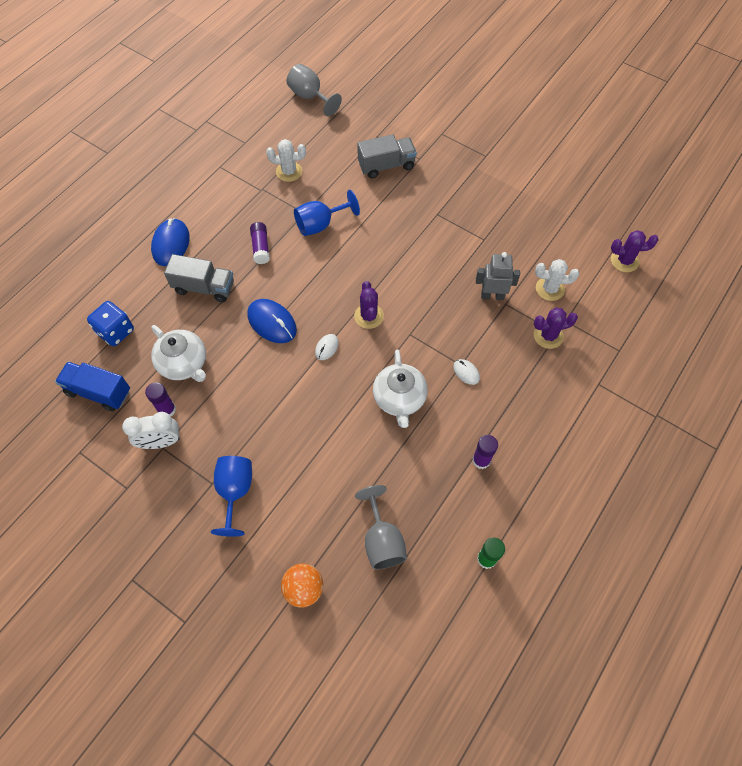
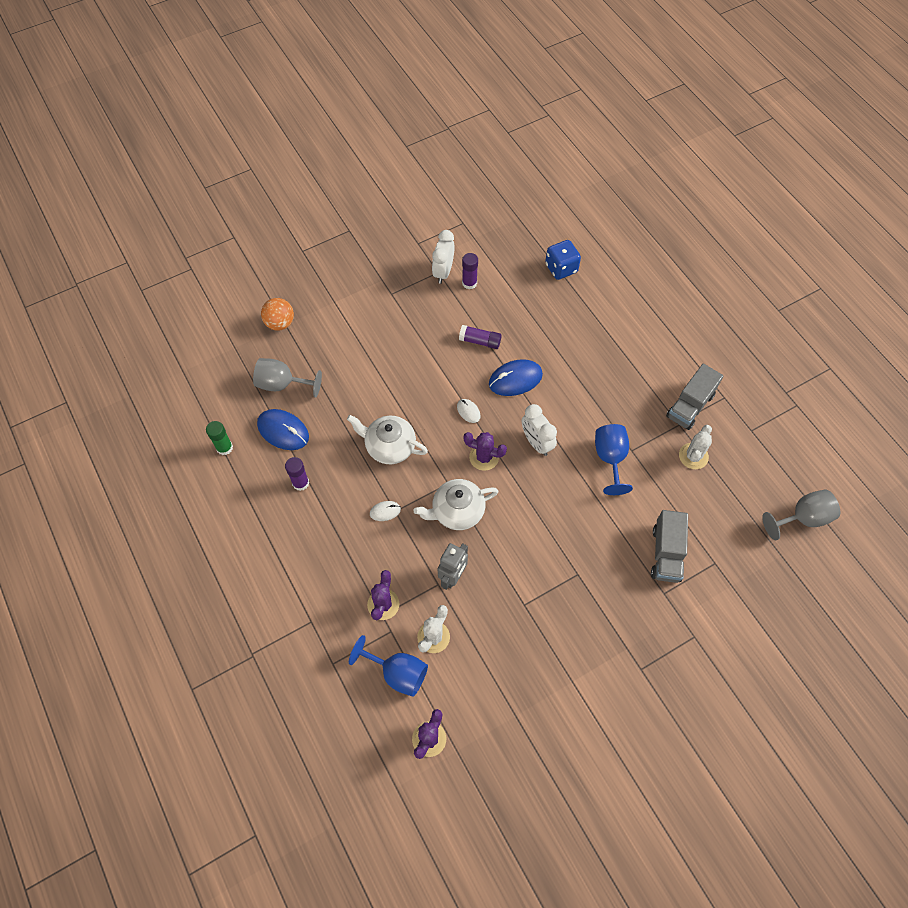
camera: 115 degrees right, 0 degrees up
(98, 392) = (508, 245): blue truck -> none
(171, 244) = (639, 330): blue mouse -> blue mouse (283, 431)
(184, 364) = (506, 305): white teapot -> white teapot (457, 511)
(204, 287) = (577, 341): grey truck -> grey truck (690, 406)
(235, 491) = (376, 305): blue goblet -> blue goblet (397, 673)
(261, 247) = (604, 398): purple glue stick -> purple glue stick (480, 341)
(332, 282) = (536, 443): none -> white clock

